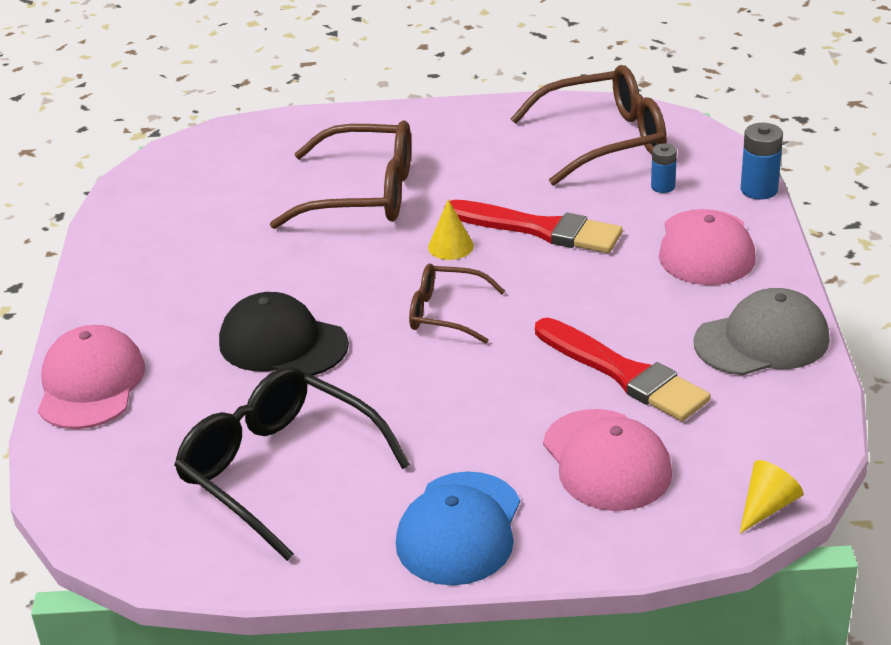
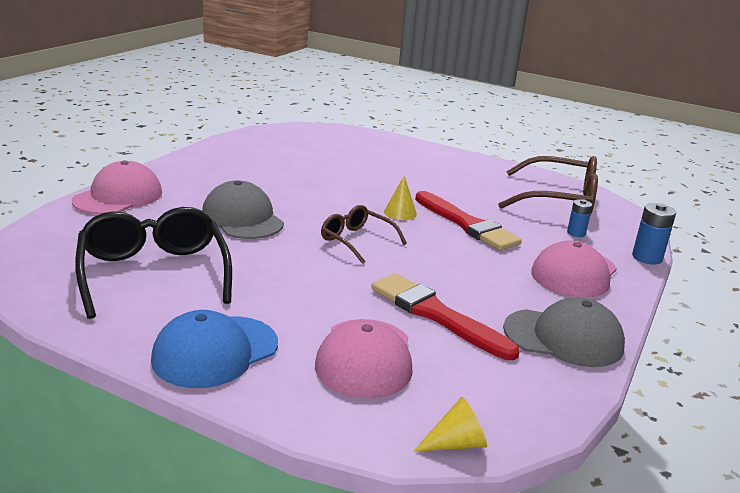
camera: 25 degrees right, 10 degrees down
(282, 343) = (242, 218): black cap -> grey cap
(361, 194) = (377, 174): brown glasses -> none
(623, 373) = (437, 315): red brush -> red brush turned 150 degrees clockwise

